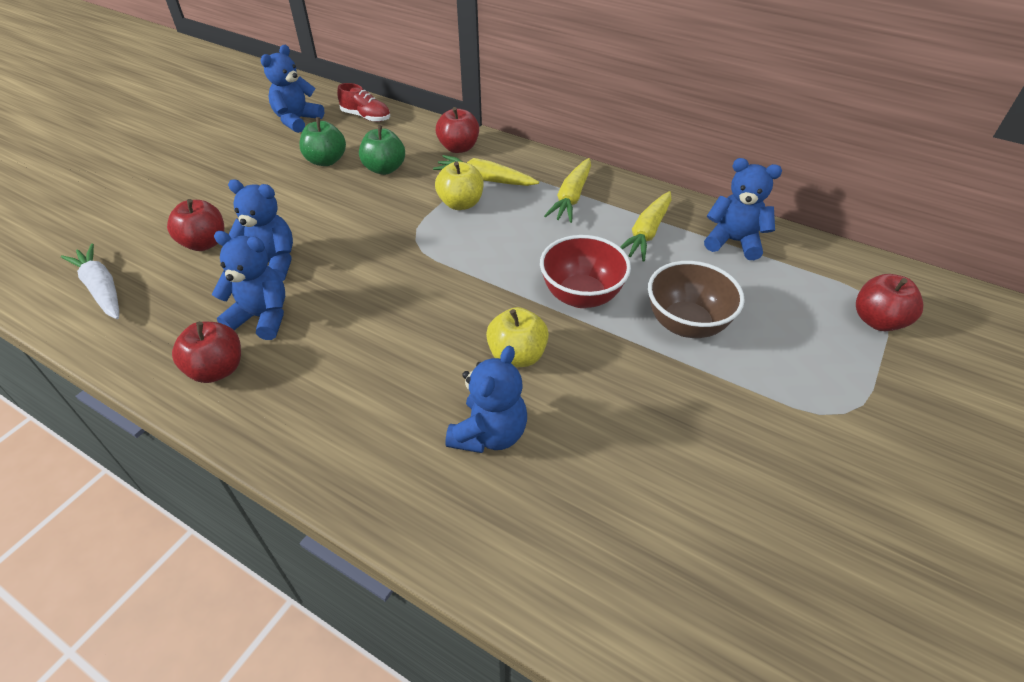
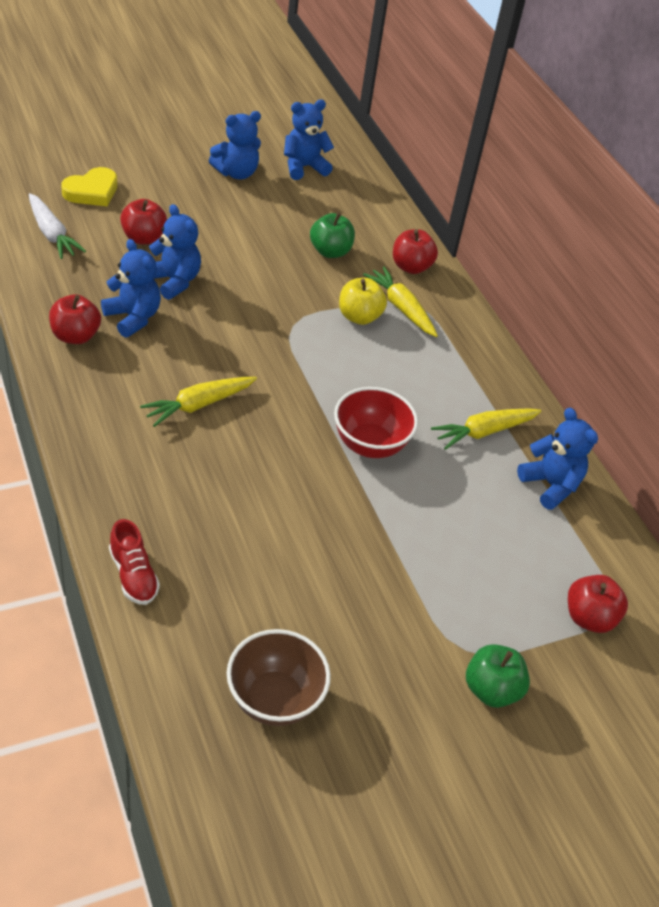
camera: 30 degrees right, 0 degrees up
(102, 289) = (52, 234): white carrot -> white carrot turned 150 degrees clockwise
(112, 230) = (92, 191): none -> yellow heart
(326, 161) = (291, 218): green apple -> green apple (491, 689)
(366, 117) = (363, 194): red shoe -> red shoe (133, 575)
(489, 434) = (201, 489): blue teddy bear -> blue teddy bear (236, 173)
(517, 355) = (274, 454): yellow apple -> none
(571, 198) = (456, 366): yellow carrot -> yellow carrot (198, 405)
(686, 324) = (425, 516): brown bowl -> brown bowl (274, 699)

